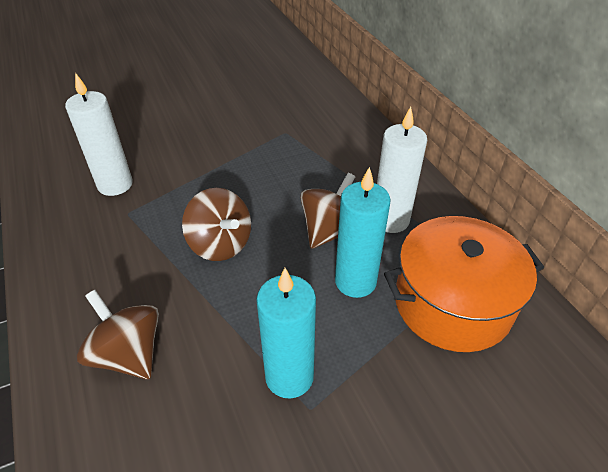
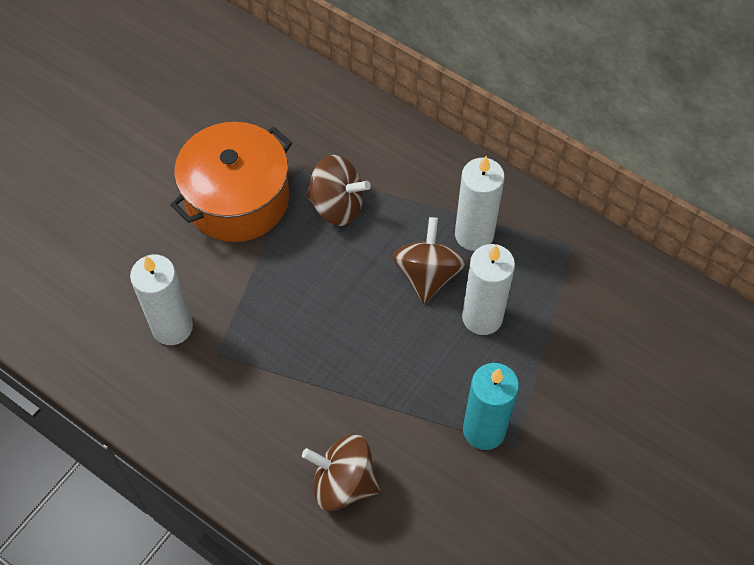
camera: 30 degrees left, 15 degrees up
(220, 244) = (337, 341): brown spinning top -> brown spinning top (337, 206)
(355, 281) = (482, 317): turquoise candle -> white candle
(452, 303) = (571, 297): orange pot -> orange pot (237, 199)

